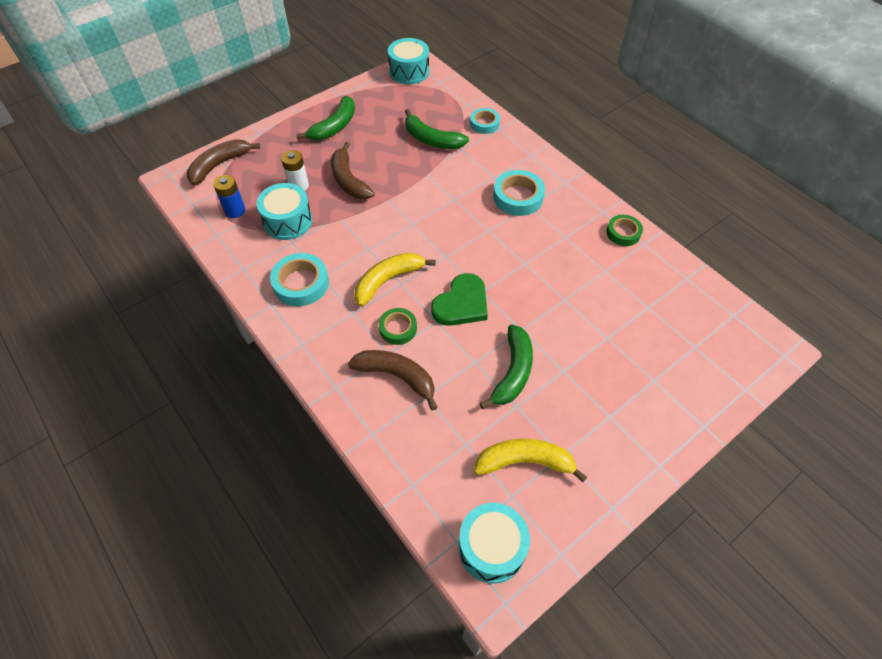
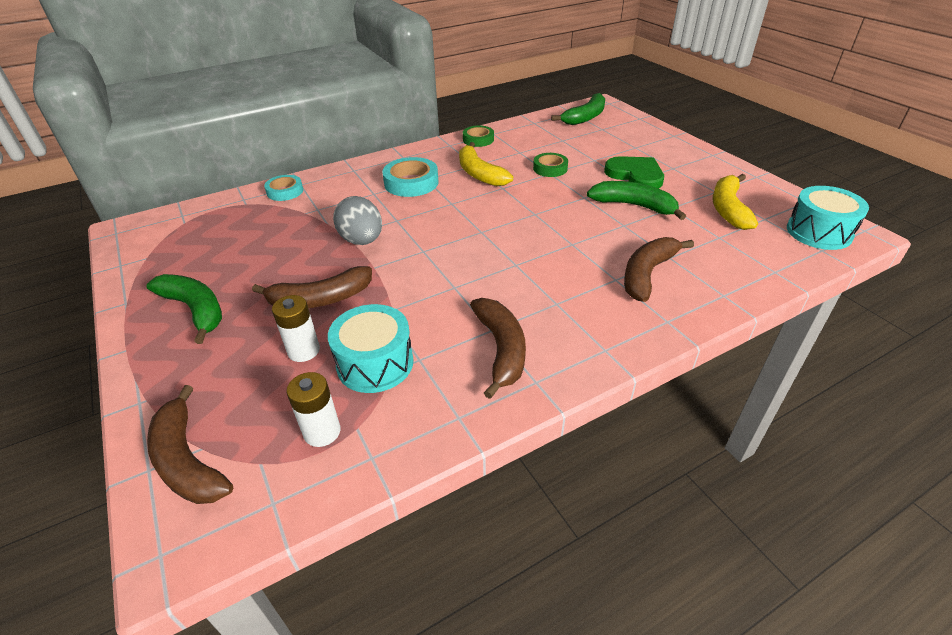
camera: 80 degrees left, 15 degrees down
(235, 210) = (322, 432): blue battery -> white battery
(301, 283) = (501, 350): turquoise tape -> brown banana
(388, 280) = (509, 273): yellow banana -> yellow banana (479, 173)
(398, 328) = (581, 270): green tape -> green tape (550, 168)
(409, 72) = (136, 237): turquoise drum -> none
(421, 185) = (362, 241): none -> grey egg
(431, 139) = (286, 228): green banana -> green banana (585, 117)
(461, 303) = (549, 226): green heart -> green heart (635, 175)

